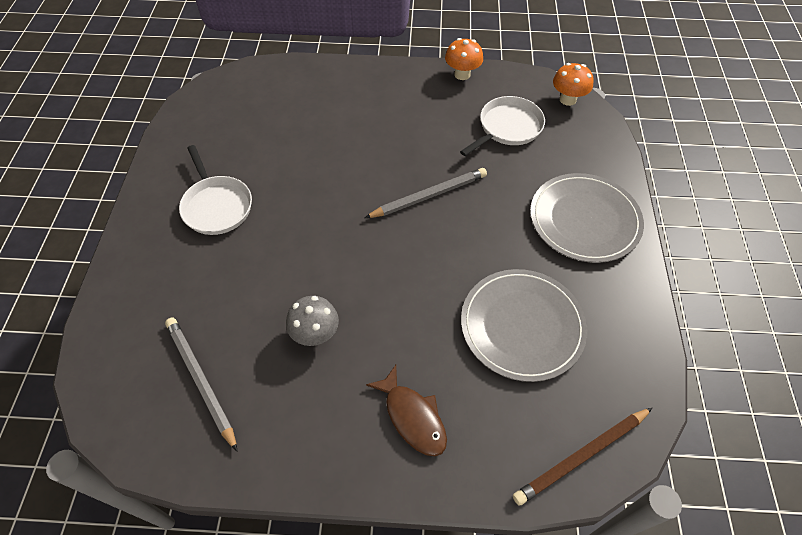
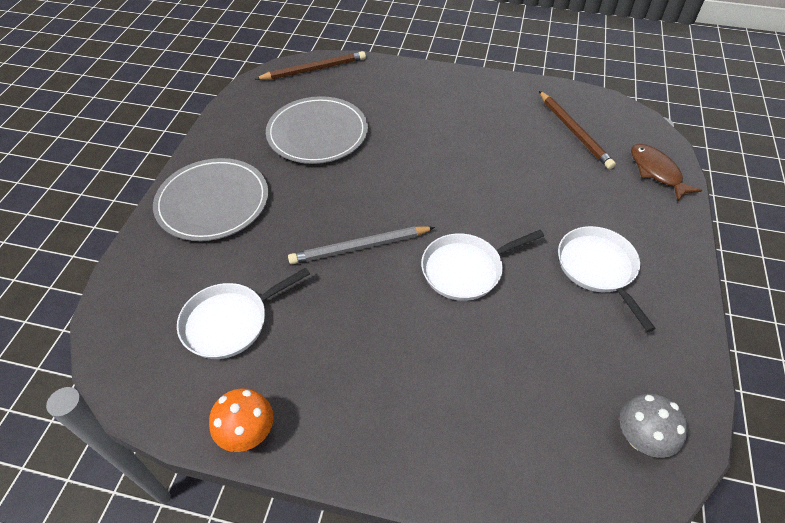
camera: 170 degrees left, 5 degrees down
(201, 381) = (574, 131): grey pencil -> brown pencil
(315, 334) = (486, 148): grey mushroom -> grey mushroom (640, 438)
(333, 189) = (465, 270): none -> white pan
(413, 417) = (417, 97): brown fish -> brown fish (656, 172)
(567, 99) = (123, 356): orange mushroom -> none

